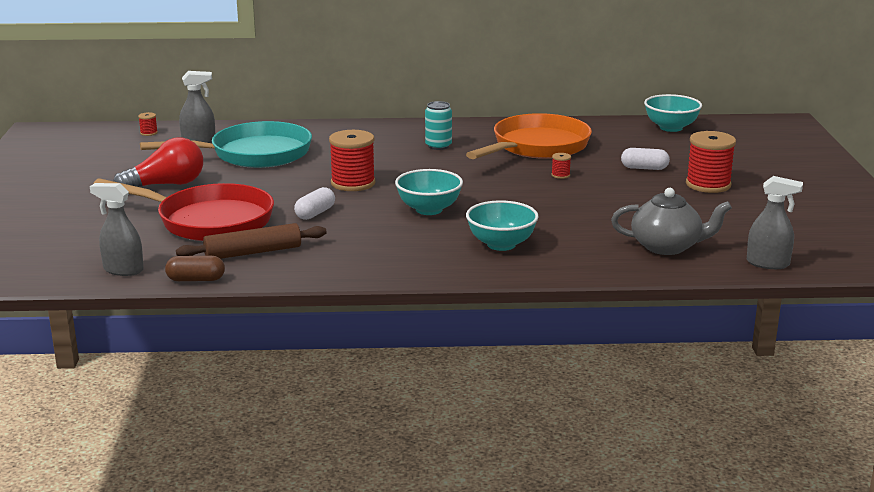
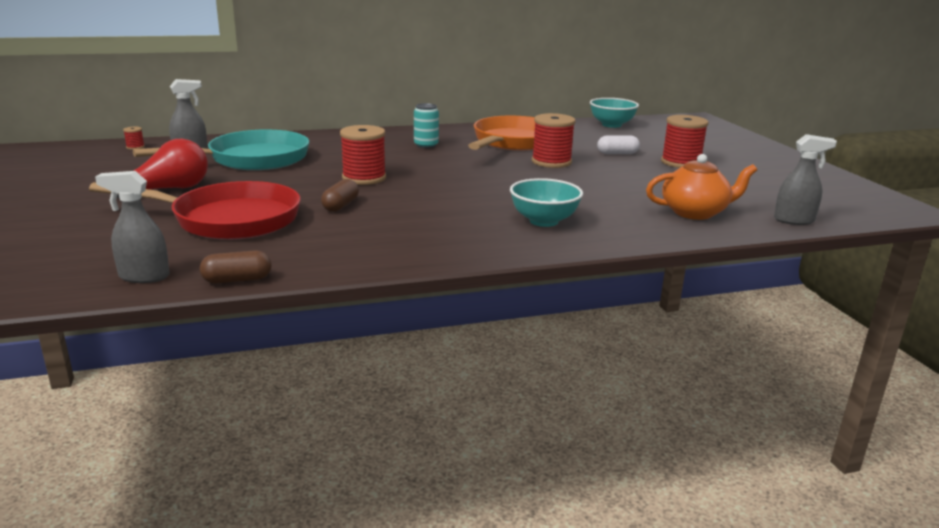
camera: 15 degrees left, 0 degrees up
(253, 252) = (292, 247): brown rolling pin -> none
(315, 213) = (340, 206): white capsule -> brown capsule
(429, 209) = (452, 196): turquoise bowl -> none
(560, 175) = (551, 162): red spool -> red spool, size x2.32
(667, 247) = (695, 213): grey teapot -> orange teapot

